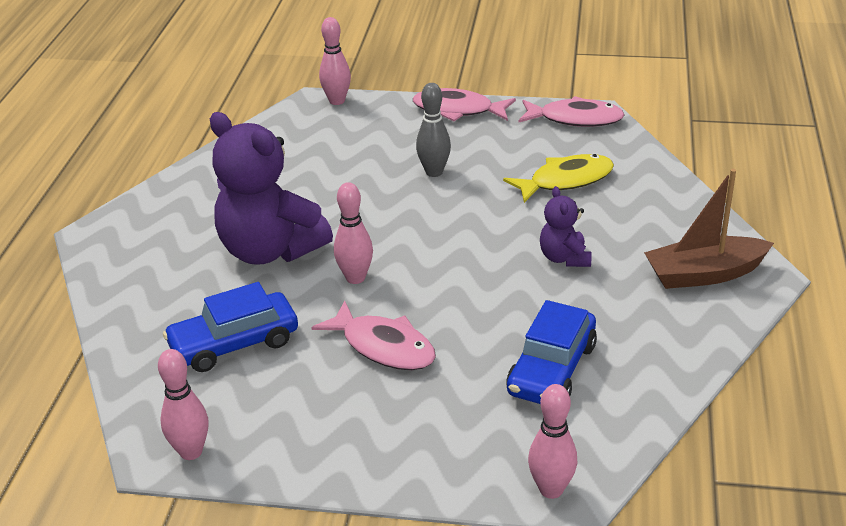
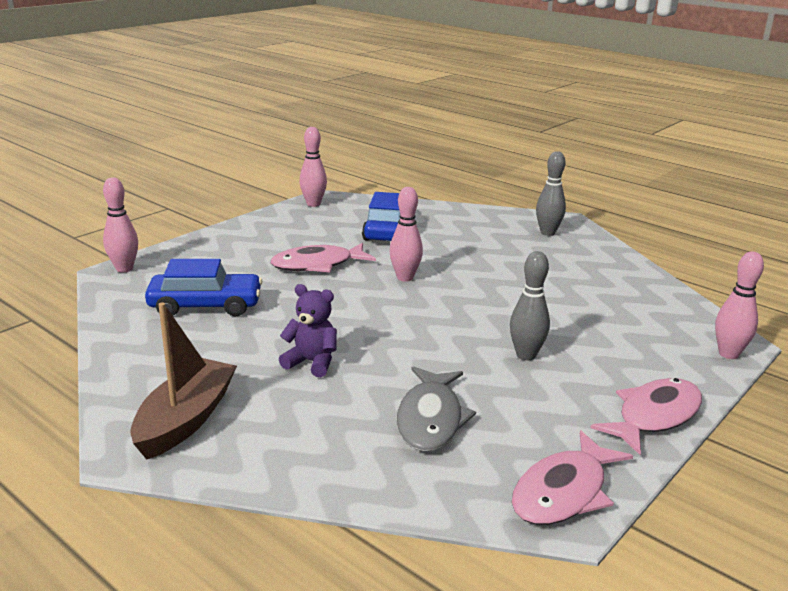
camera: 120 degrees right, 10 degrees down
(145, 234) = (547, 233): none -> grey bowling pin
(270, 250) = (478, 261): purple teddy bear -> none
(552, 369) = (205, 305): blue car -> blue car turned 120 degrees clockwise
(565, 181) = (430, 419): yellow fish -> grey fish

